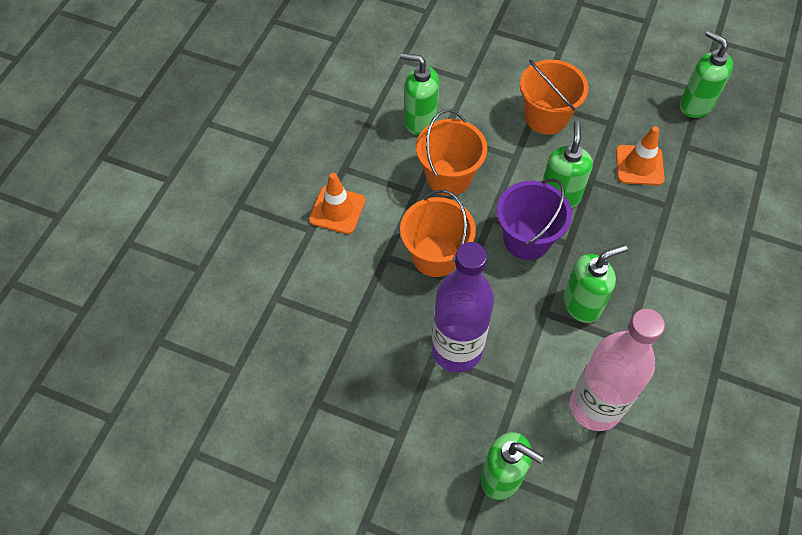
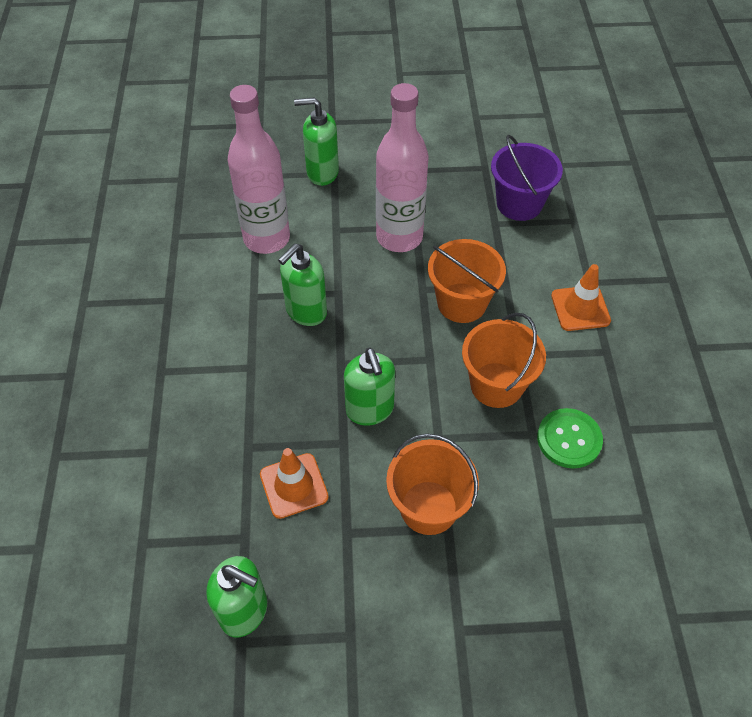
camera: 155 degrees right, 5 degrees down
(420, 120) = (569, 439): green soap dispenser -> green button
(456, 350) = (399, 237): purple bottle -> pink bottle
(527, 239) = (384, 351): purple bucket -> purple bucket (519, 204)

